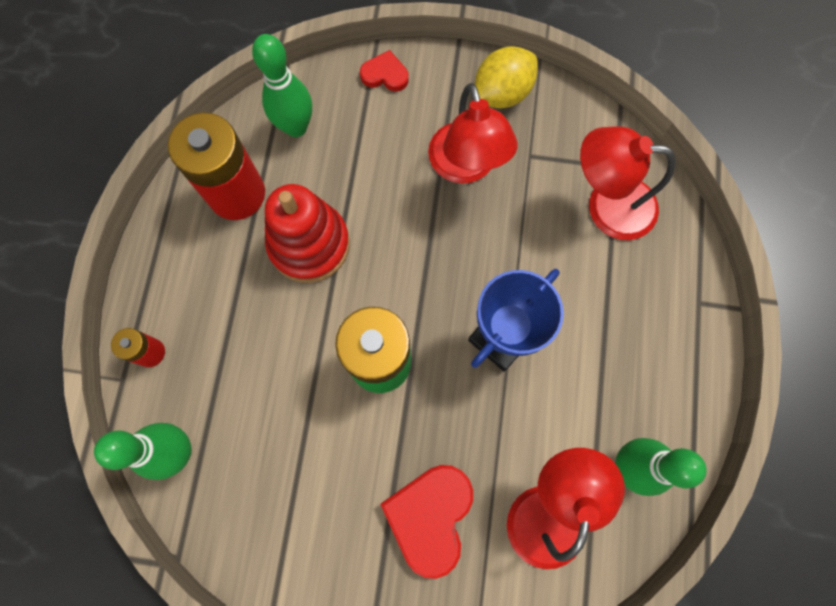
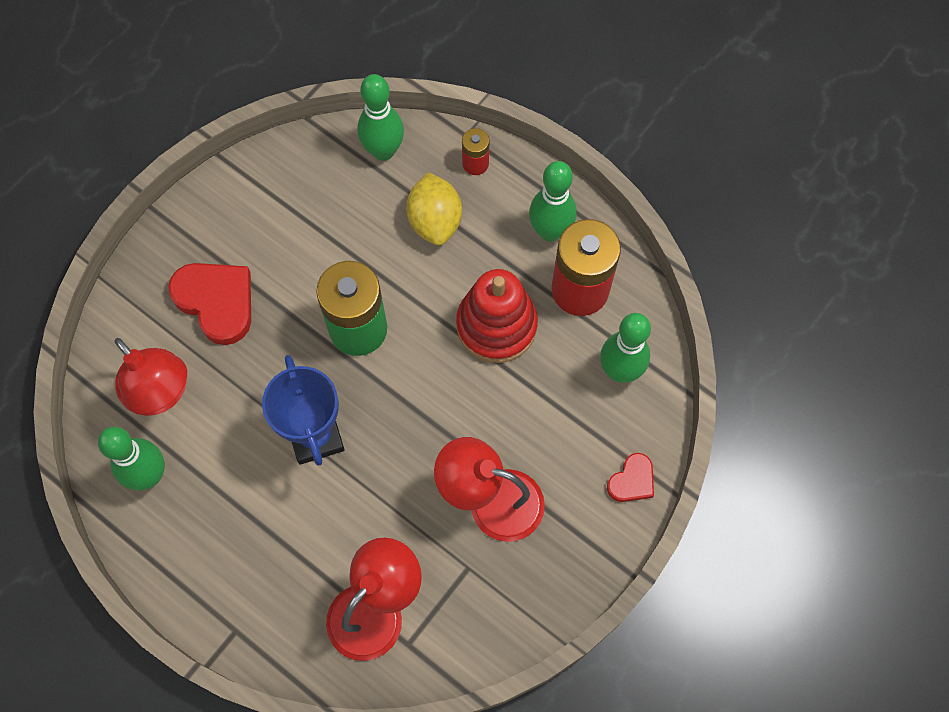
camera: 120 degrees right, 5 degrees down
(191, 247) = (550, 231): none -> green bowling pin
(502, 93) = (549, 581): yellow lemon -> yellow lemon (435, 221)

